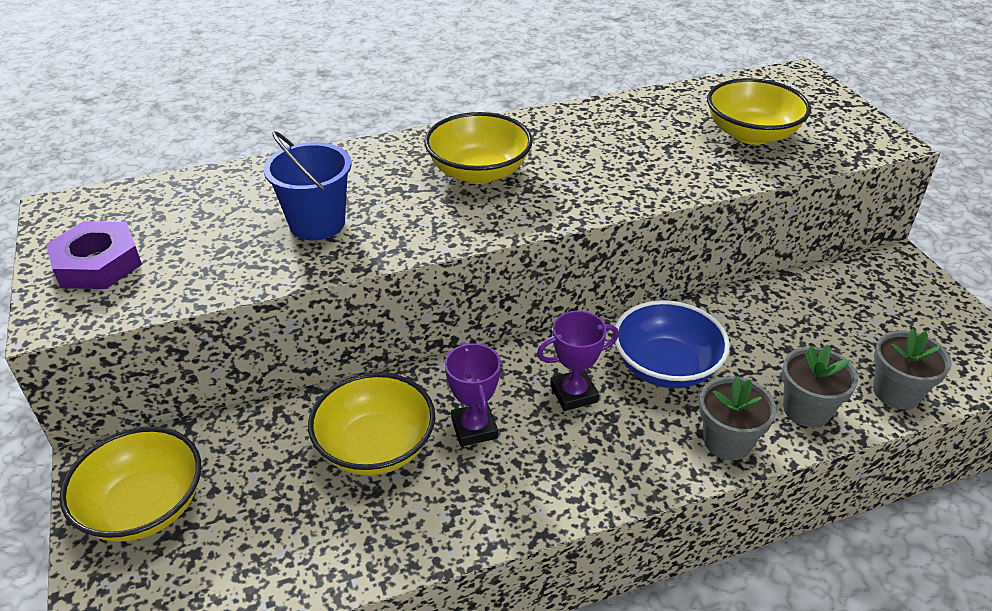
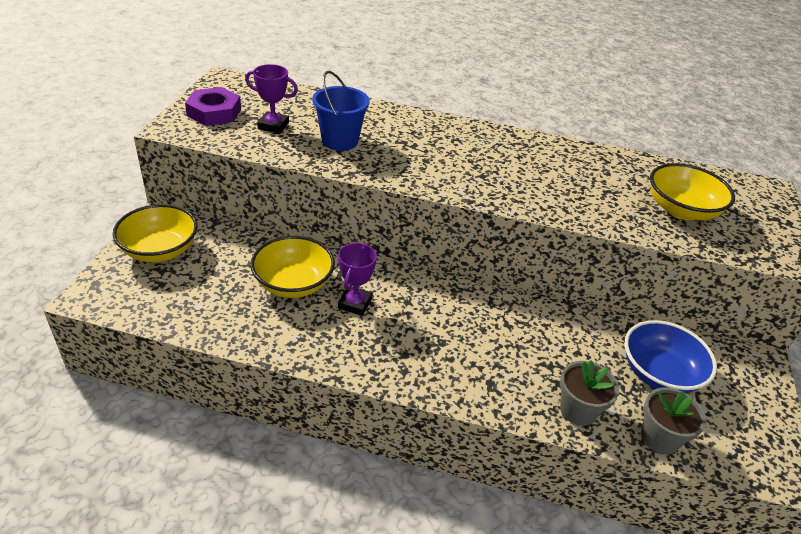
camera: 30 degrees right, 0 degrees up
(479, 172) = (462, 153): yellow bowl -> none
(573, 394) = (431, 317): purple trophy -> purple trophy (273, 126)
(666, 367) = (506, 334): blue bowl -> blue bowl (659, 373)
(727, 441) = (502, 396): grey flower pot -> none

